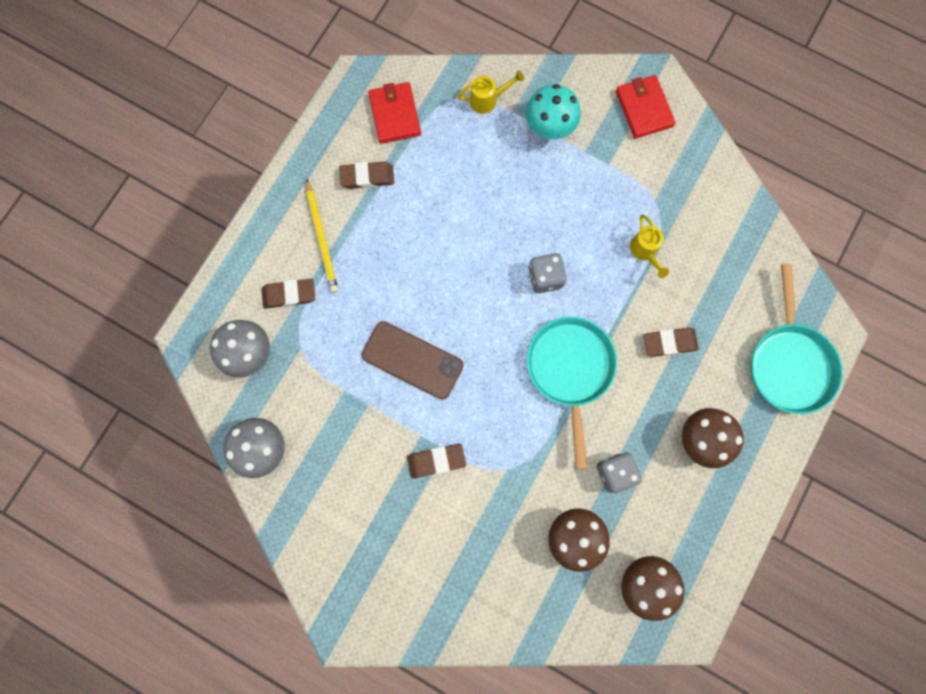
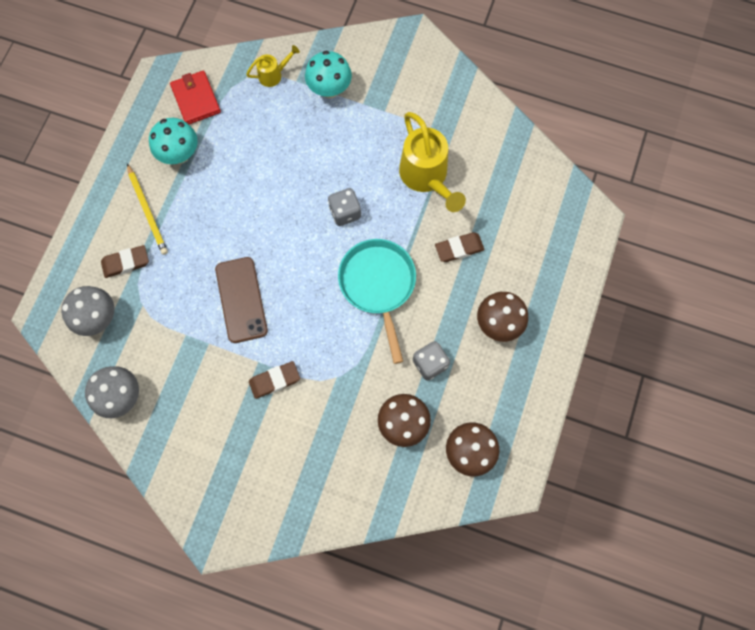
camera: 10 degrees left, 5 degrees down
(367, 177) = (179, 154): brown eraser -> turquoise mushroom
(412, 360) = (241, 300): brown phone -> brown phone turned 60 degrees clockwise
(643, 108) = (407, 61): red wallet -> none
(644, 251) = (426, 177): yellow watering can -> yellow watering can, size x2.01
(789, 363) = (562, 248): turquoise pan -> none

